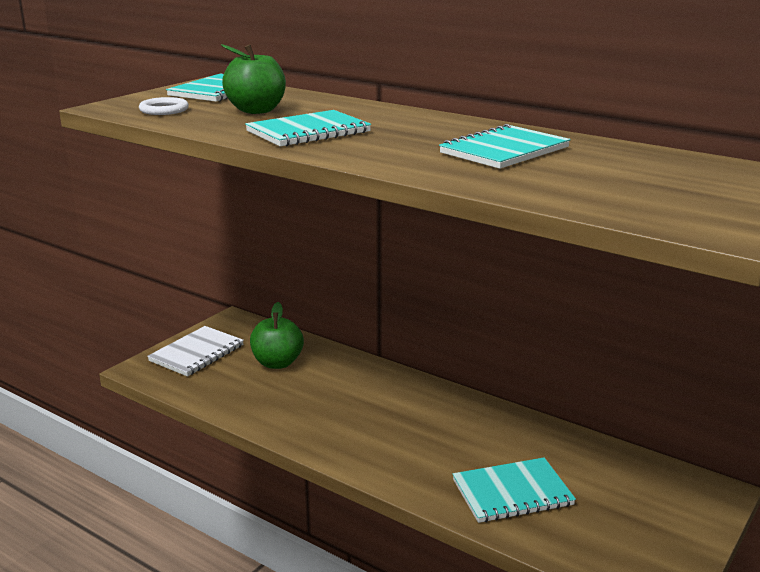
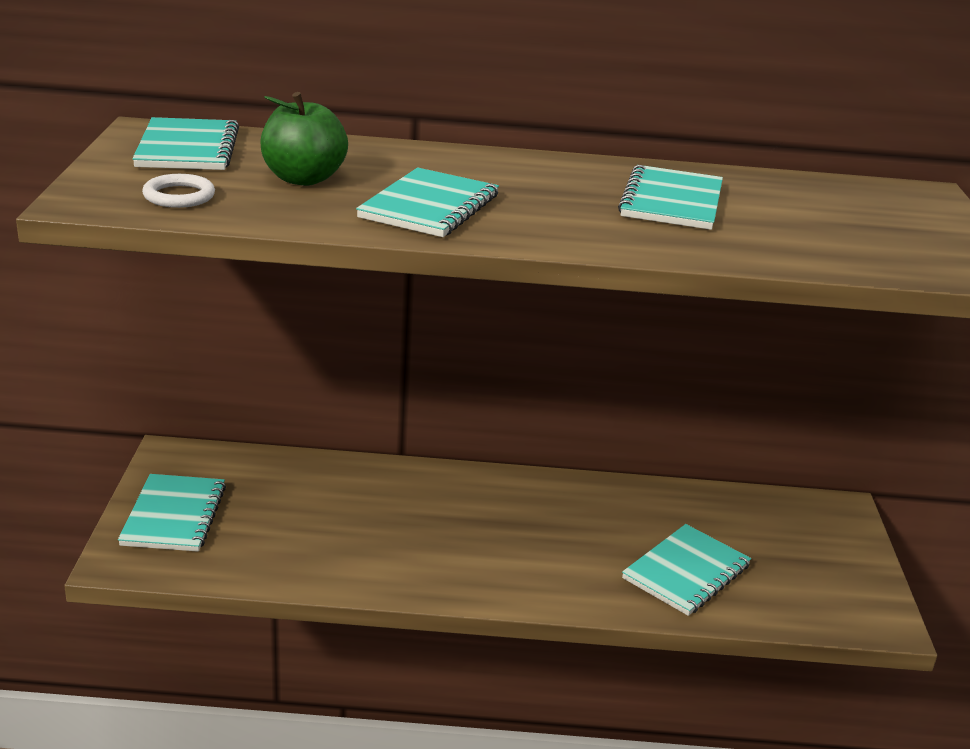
camera: 35 degrees left, 5 degrees up
(197, 353) = (174, 515): white notebook -> turquoise notebook
(277, 363) = (293, 498): green apple -> none

